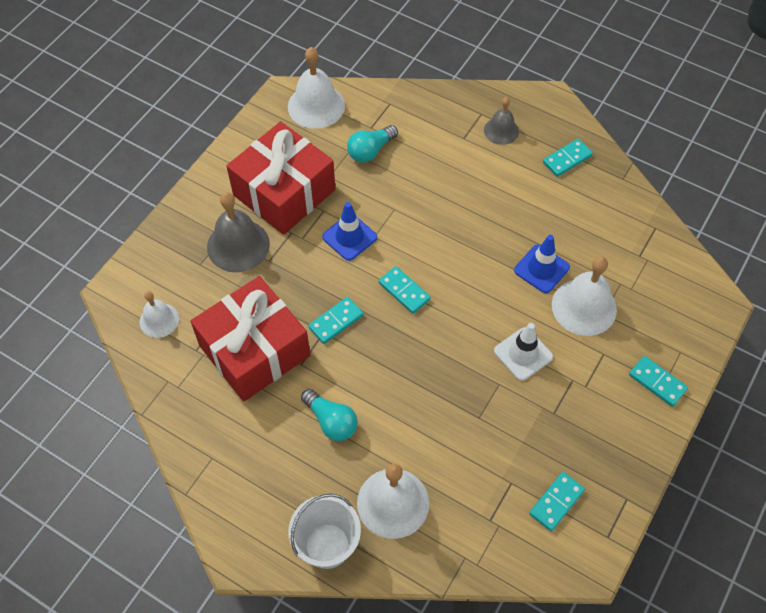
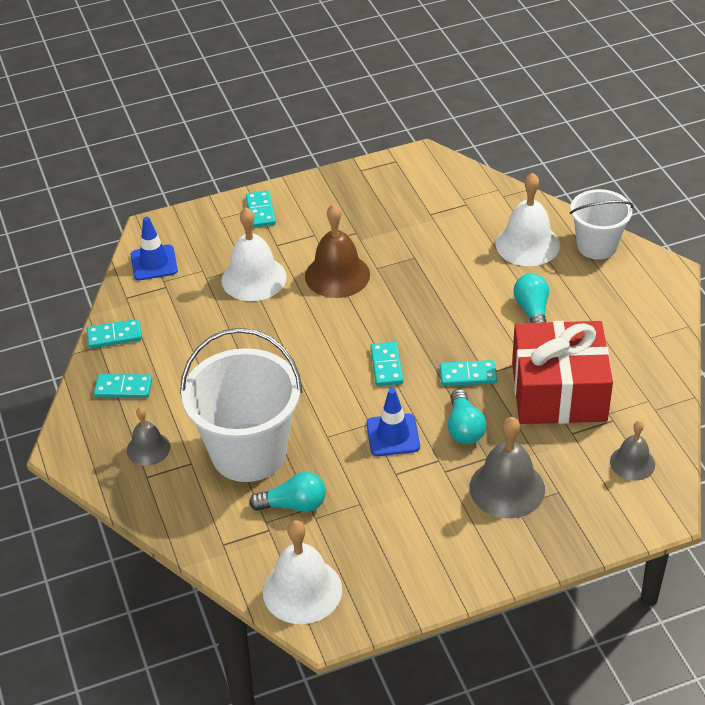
camera: 140 degrees left, 15 degrees down
(159, 320) = (632, 463): white bell -> grey bell
(284, 192) = (419, 514): red gift -> none
(303, 274) = (464, 428): none -> turquoise light bulb
(434, 166) = (249, 452): none -> white bucket
(523, 354) = (337, 275): white traffic cone -> brown bell
(541, 269) = (254, 320): blue traffic cone -> blue traffic cone (154, 263)
(556, 502) = (410, 190): turquoise domino -> turquoise domino (114, 336)

